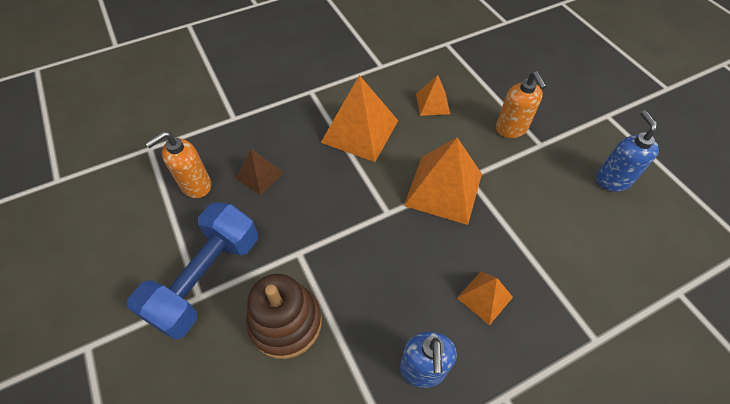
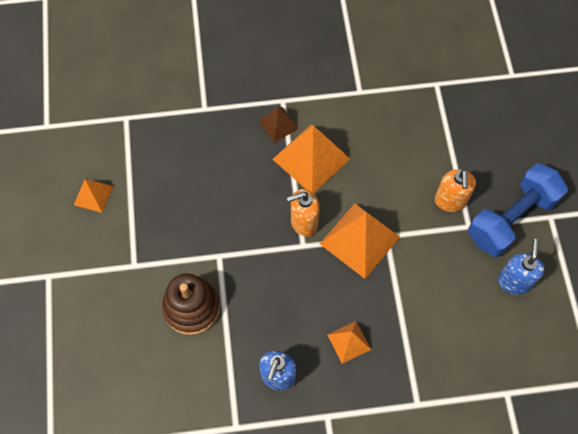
camera: 20 degrees right, 10 degrees up
(195, 185) = (155, 168): orange soap dispenser -> orange soap dispenser (303, 222)
(206, 279) = (143, 253): blue dumbbell -> blue dumbbell (511, 218)
(259, 175) = (210, 175): brown pyramid -> brown pyramid (278, 124)
(432, 103) = (390, 150): orange pyramid -> orange pyramid (93, 195)

